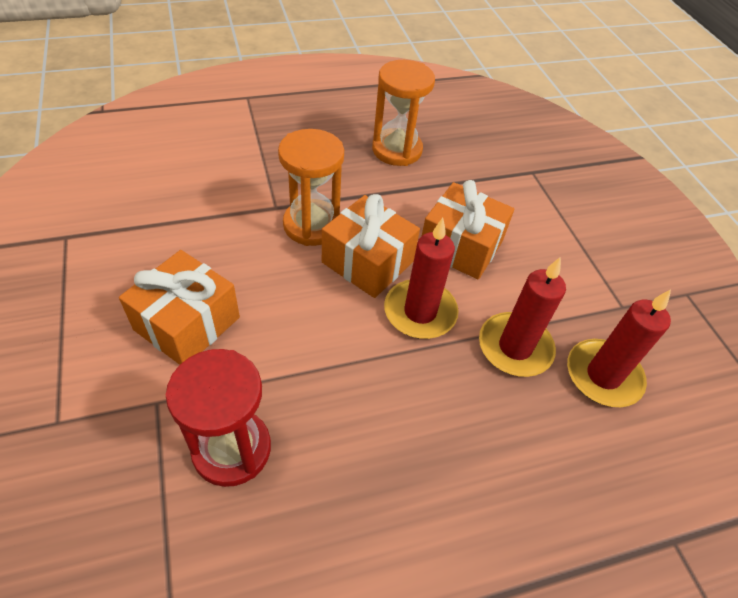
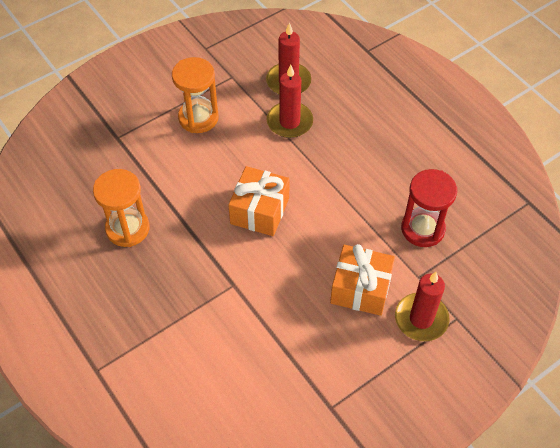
camera: 105 degrees left, 5 degrees up
(312, 225) = (241, 254): orange hourglass -> orange hourglass (198, 118)
(420, 312) = (287, 172): red candle -> red candle (421, 319)
(460, 246) = (219, 164): orange gift -> none

